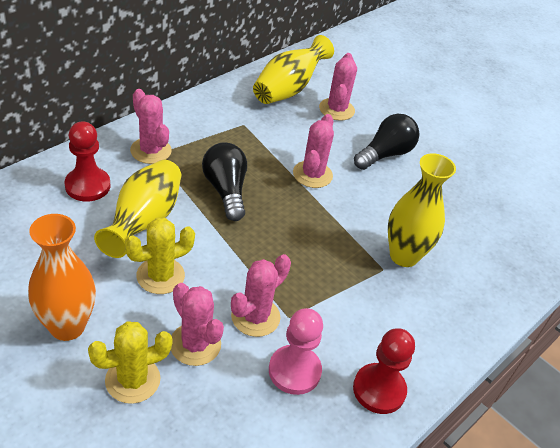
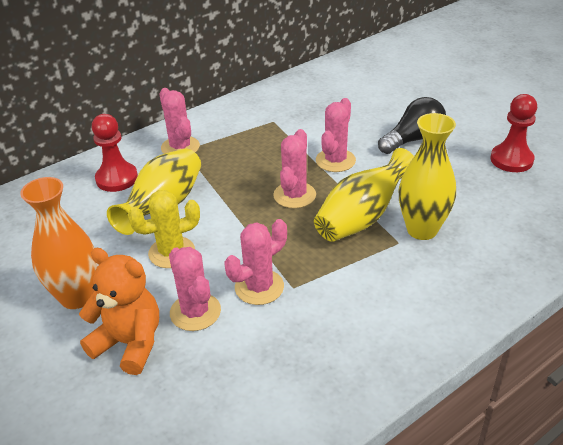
camera: 15 degrees right, 5 degrees down
(132, 380) = (129, 343): yellow cactus -> orange teddy bear
(226, 190) = (247, 178): black light bulb -> none
(288, 89) = (321, 89): yellow vase -> yellow vase (362, 217)
(294, 371) = (292, 336): pink pawn -> none
(336, 109) = (368, 103): pink cactus -> pink cactus (294, 195)
(379, 390) = (379, 354): red pawn -> red pawn (511, 160)

